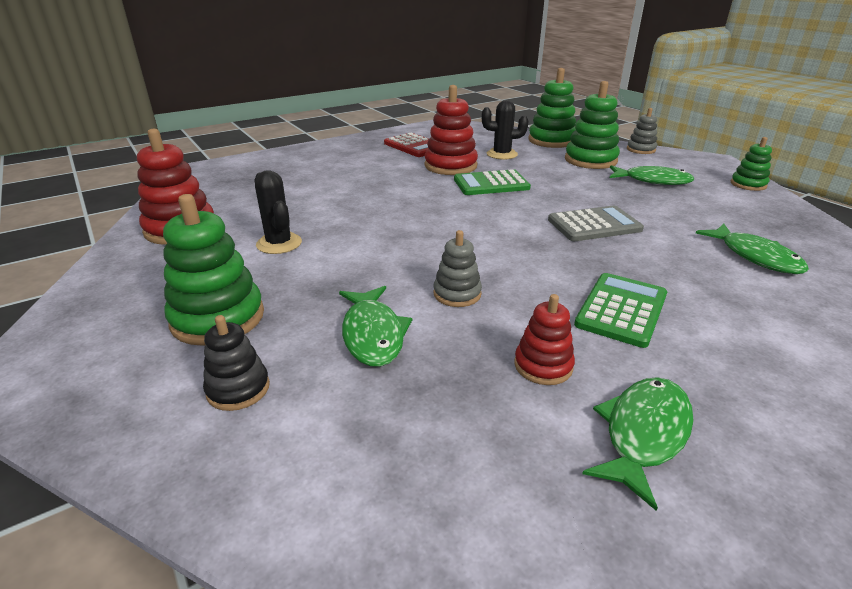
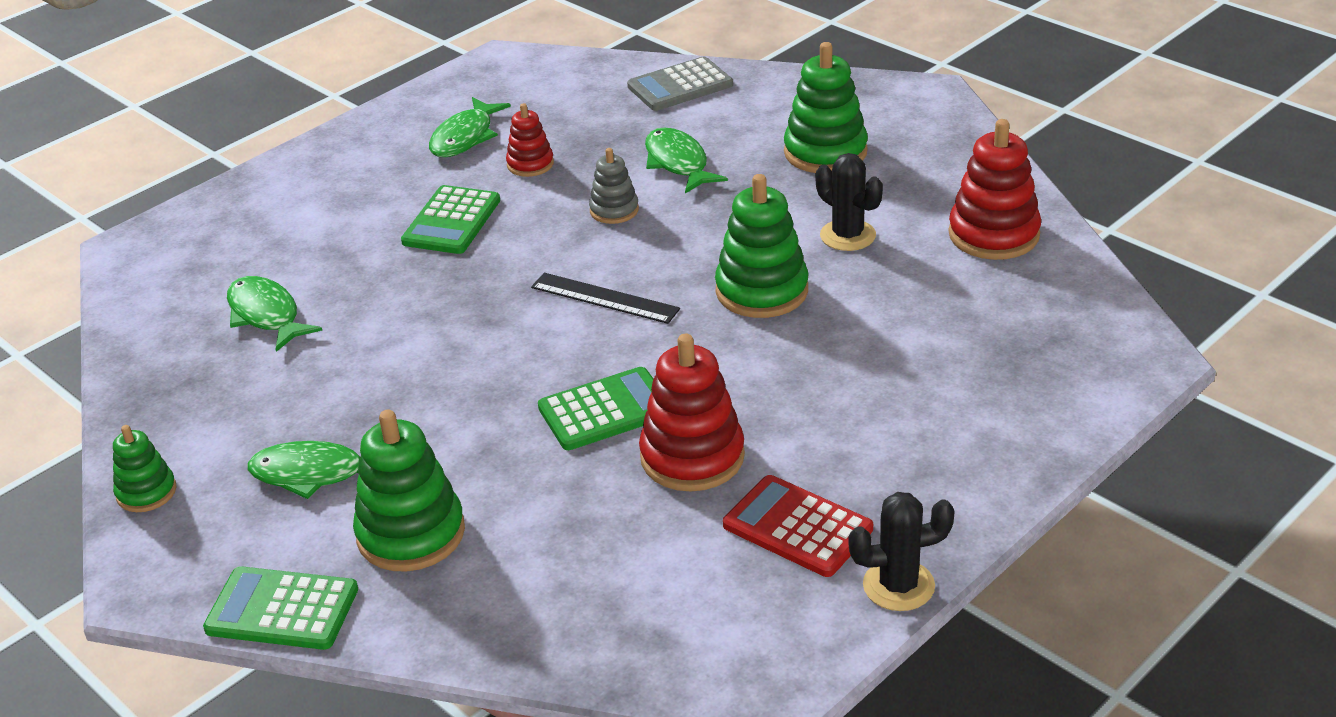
camera: 170 degrees right, 5 degrees up
(238, 389) = (756, 114): black stacking toy -> none
(480, 231) = (605, 298): none -> black ruler
(502, 154) = (597, 525): black cactus -> black cactus (898, 585)
(551, 141) = (483, 620): green stacking toy -> green stacking toy (762, 291)
(594, 225) = (450, 337): grey calculator -> grey calculator (680, 86)
(641, 149) = (282, 609): grey stacking toy -> green calculator

